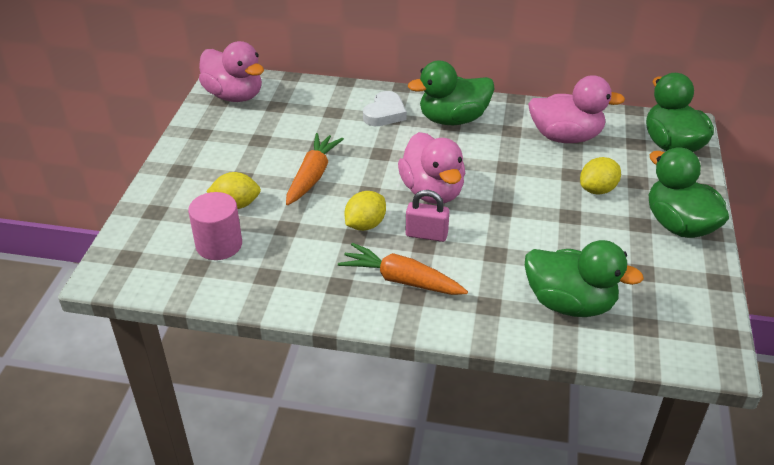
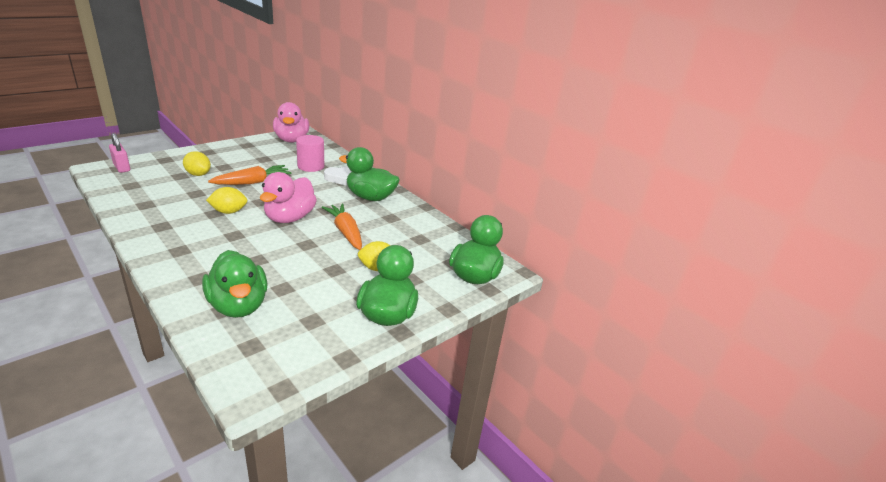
camera: 35 degrees right, 10 degrees down
(219, 245) = (157, 183): pink cylinder -> pink cylinder (311, 166)
(401, 280) = (190, 241): orange carrot -> orange carrot (345, 232)
(426, 234) = (245, 232): pink padlock -> pink padlock (122, 167)
(565, 137) = (415, 236): pink duck -> none

